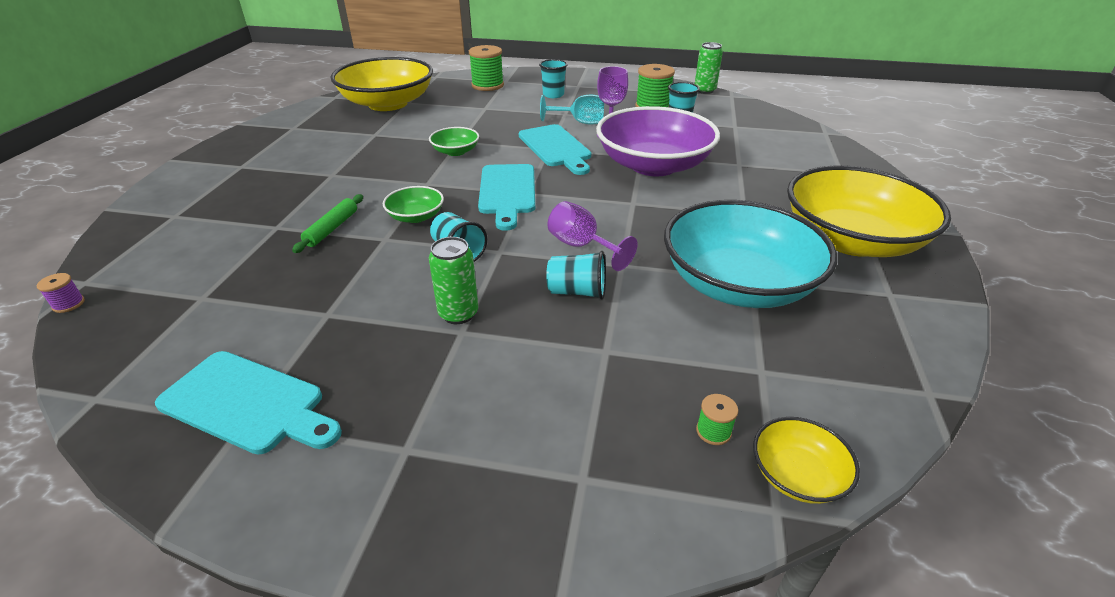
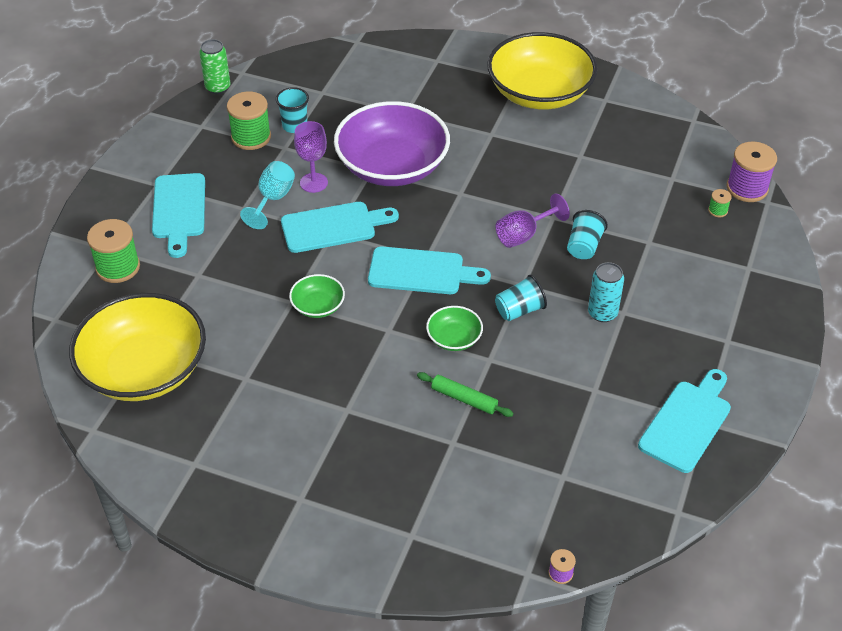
camera: 80 degrees left, 10 degrees up
(458, 313) = (602, 313): green can -> turquoise can
(553, 95) = (179, 210): turquoise cup -> turquoise cutting board
(738, 284) = (585, 164): turquoise bowl -> none
(797, 475) = (747, 188): yellow bowl -> purple spool

